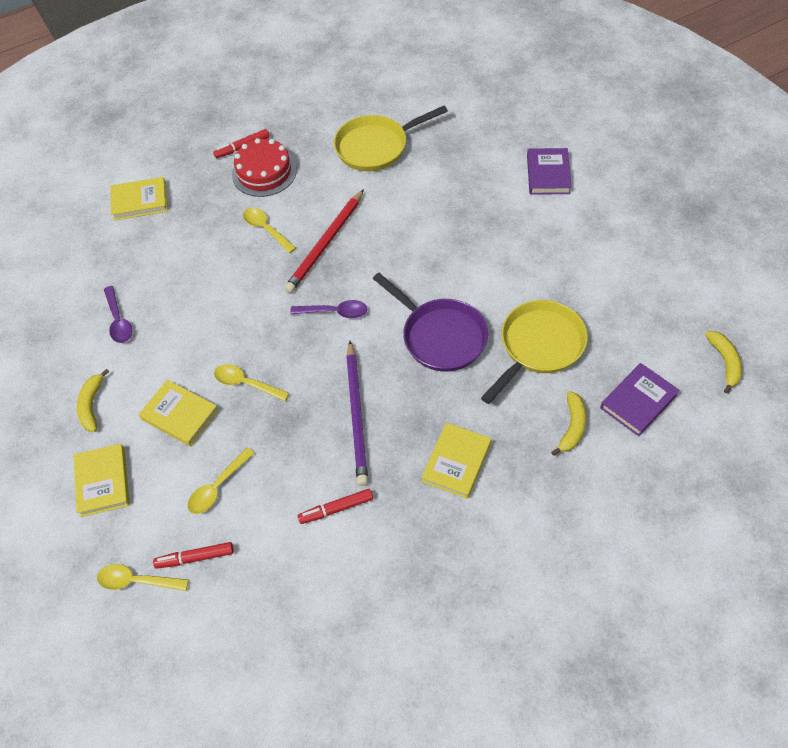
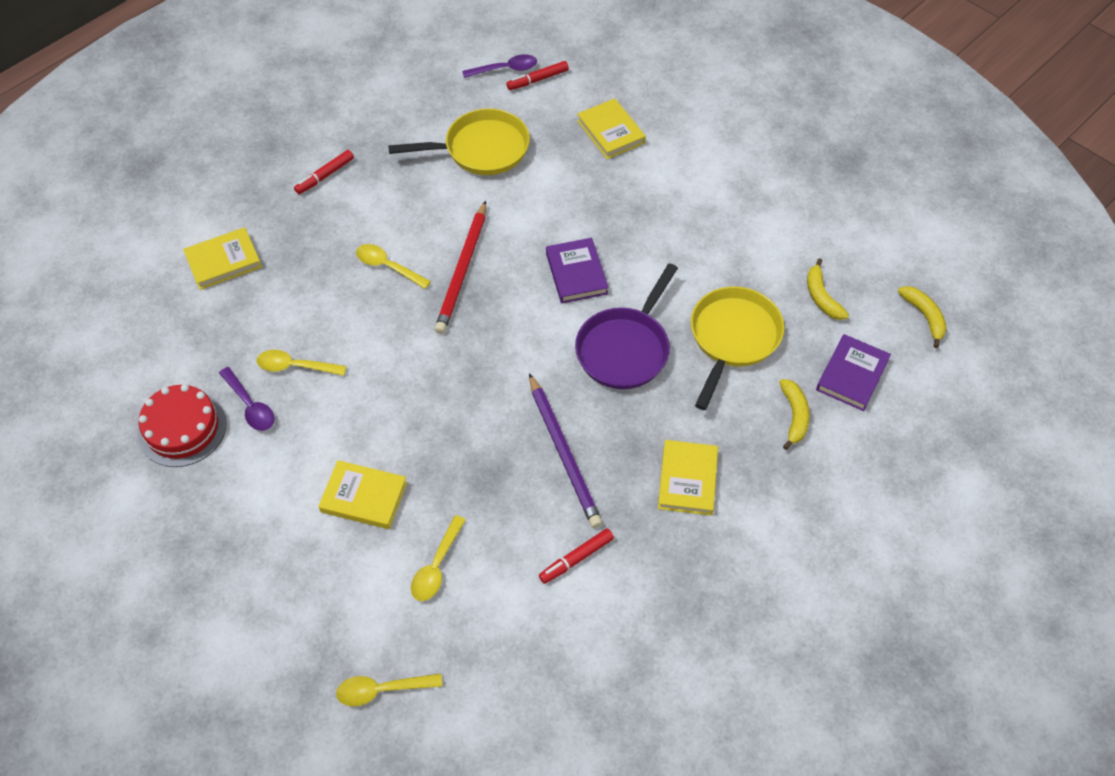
camera: 20 degrees left, 0 degrees up
(92, 405) = (255, 509): yellow banana -> yellow banana (821, 297)
(103, 482) = (301, 591): yellow book -> yellow book (610, 132)
(195, 558) = (439, 648): red marker -> red marker (538, 80)
(246, 383) = (427, 445): yellow spoon -> yellow spoon (295, 366)
(264, 172) = (361, 201): red cake -> red cake (182, 428)
(335, 312) = (500, 345): purple spoon -> purple spoon (505, 69)
(376, 147) = (481, 149): yellow pan -> yellow pan turned 150 degrees counterclockwise
(440, 336) = (625, 348): purple pan -> purple pan turned 90 degrees clockwise
(548, 174) = (682, 148): purple book -> purple book (576, 273)

